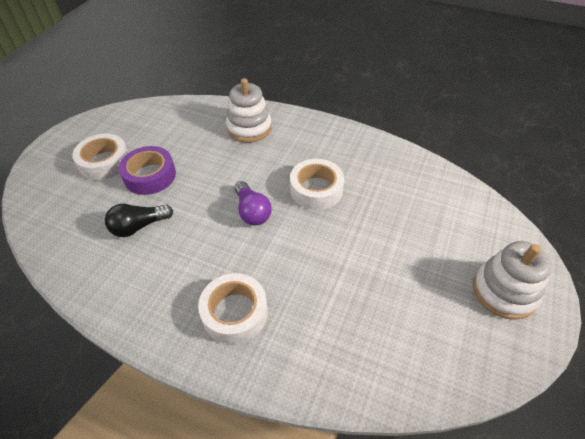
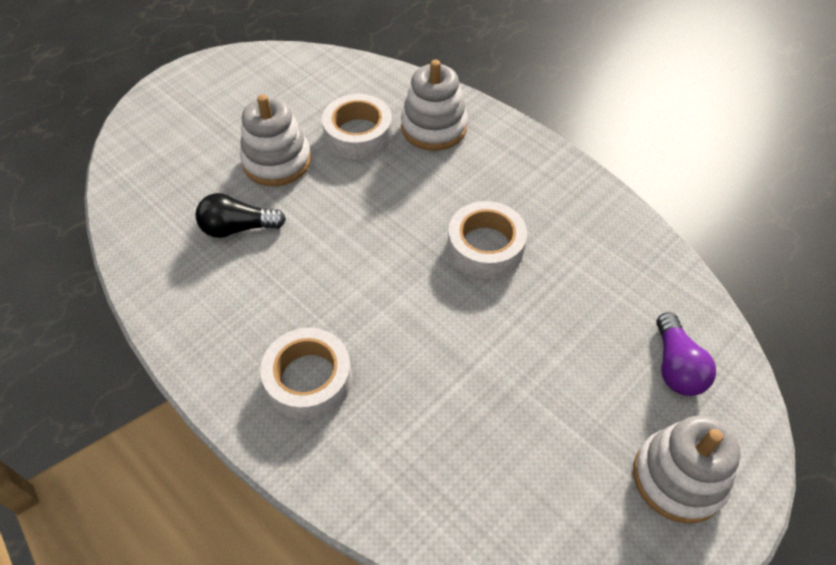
camera: 20 degrees right, 5 degrees up
(104, 162) = (228, 126): white tape -> white tape (358, 134)
(150, 176) = (277, 161): purple tape -> white stacking toy
(252, 211) = (386, 252): purple light bulb -> purple light bulb (676, 366)

